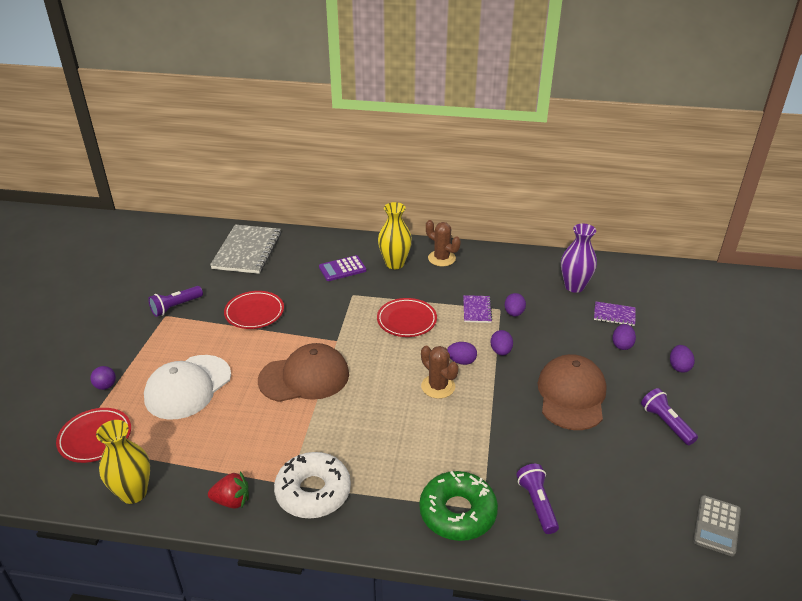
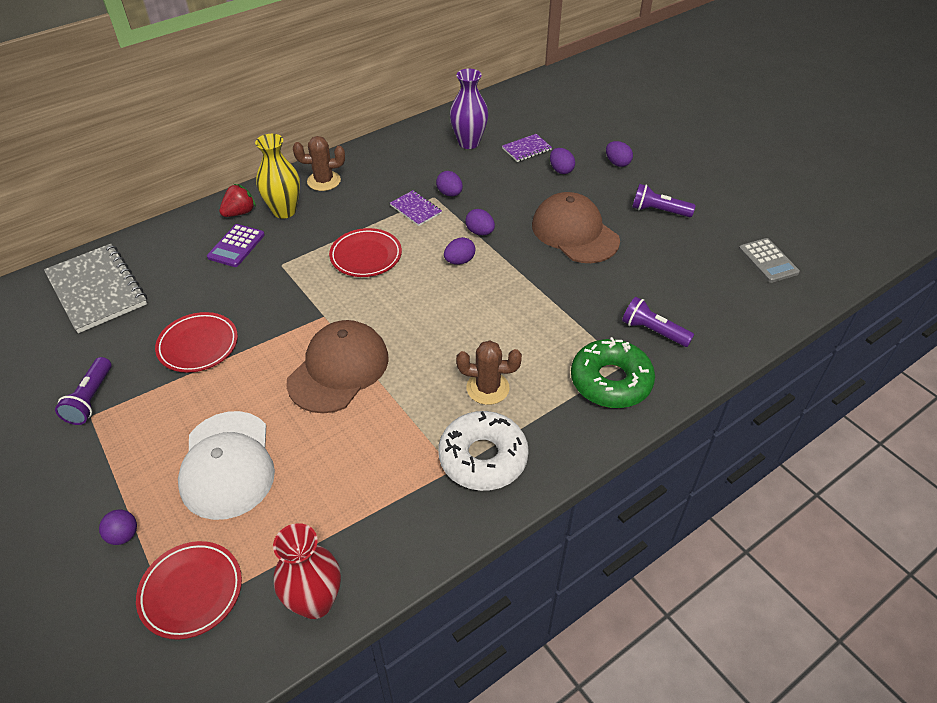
camera: 45 degrees left, 10 degrees up
(133, 493) = (315, 602): yellow vase -> red vase
(232, 501) = (423, 525): red strawberry -> red strawberry (239, 212)
(438, 386) = (468, 295): brown cactus -> brown cactus (487, 388)

